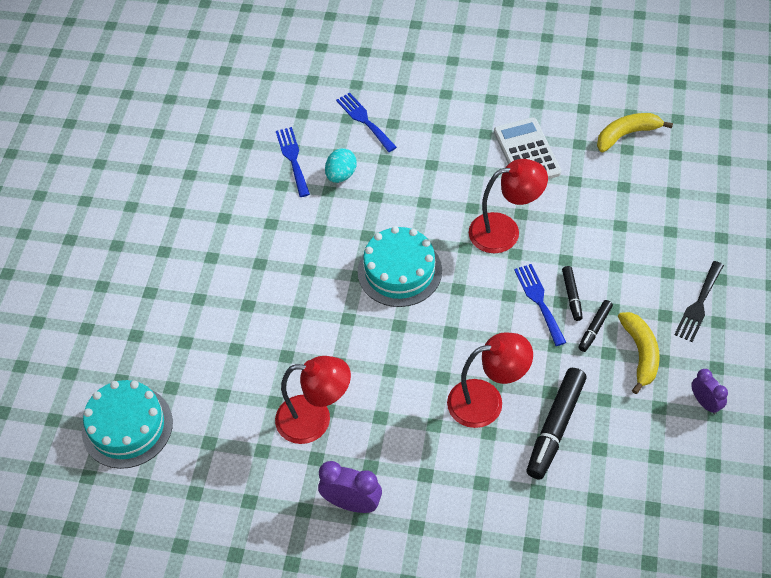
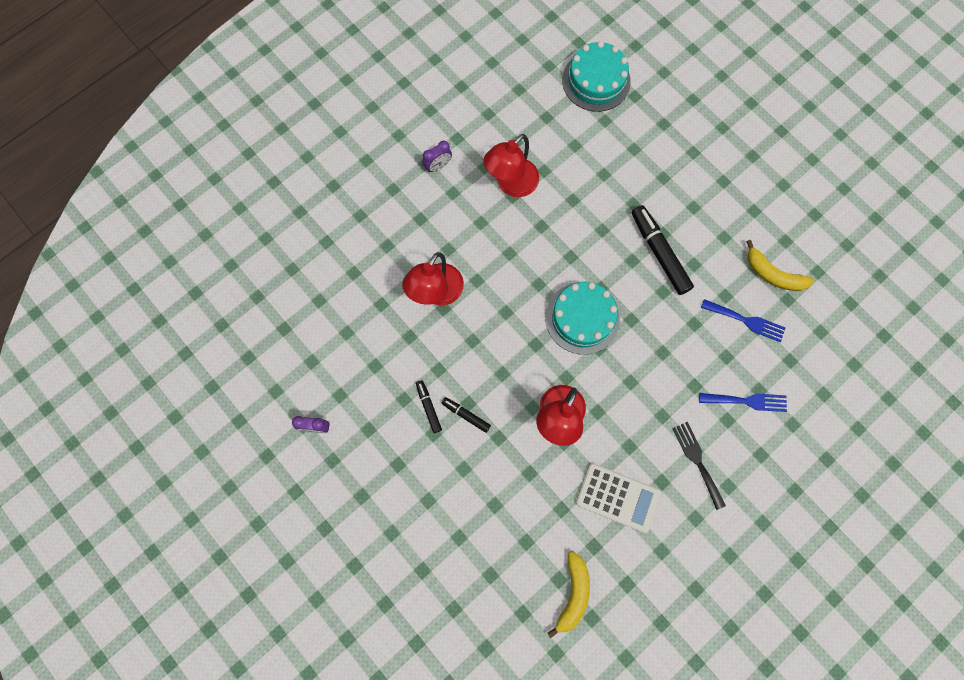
camera: 125 degrees right, 20 degrees up
(341, 175) = (703, 343): turquoise egg -> none
(352, 503) = (438, 166): purple clock -> purple clock, size x0.66
(539, 301) = (480, 389): blue fork -> none
(555, 427) = (383, 318): black marker -> black marker (659, 253)
(640, 353) = (385, 419): yellow banana -> yellow banana (773, 274)
(699, 304) = (385, 496): black fork -> black fork (697, 461)

